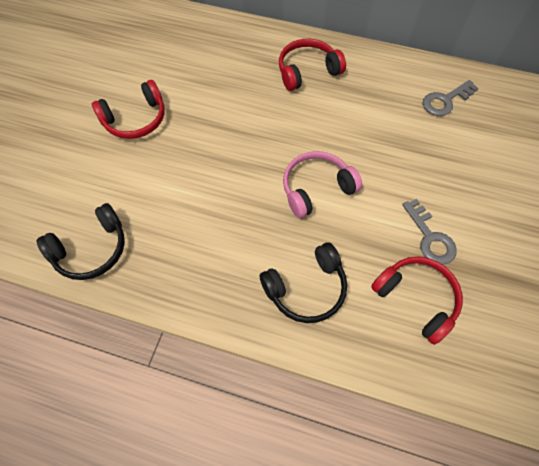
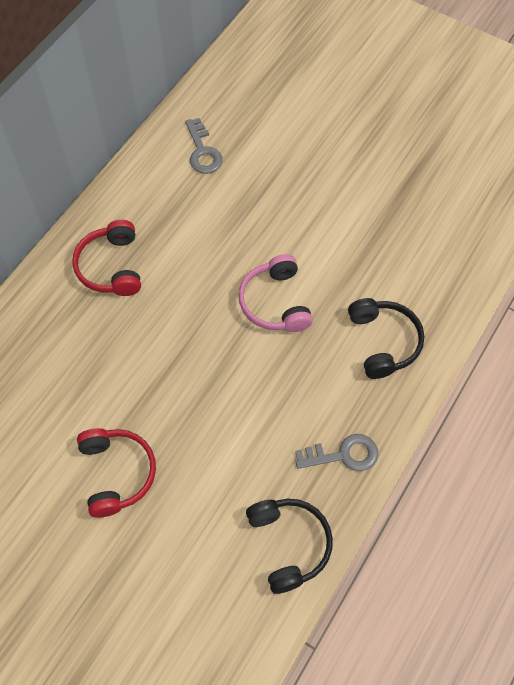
camera: 75 degrees left, 0 degrees up
(416, 298) = (413, 255): red headphones -> none
(430, 237) = (356, 223): grey key -> grey key (343, 455)

